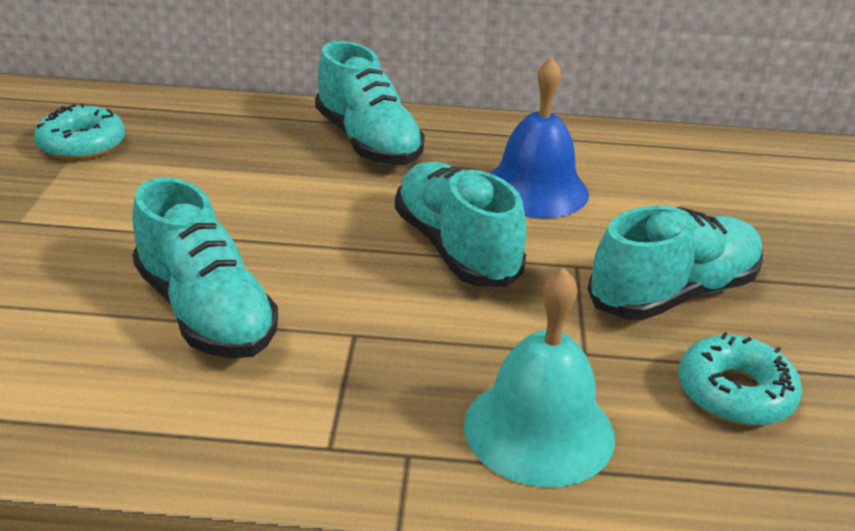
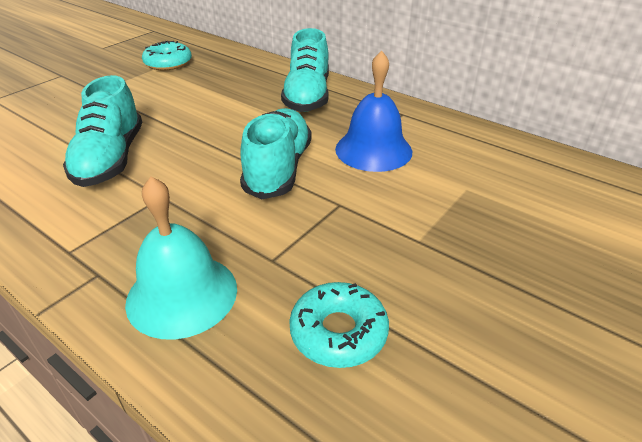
camera: 35 degrees right, 5 degrees up
(673, 294) = (382, 246): turquoise shoe -> none

